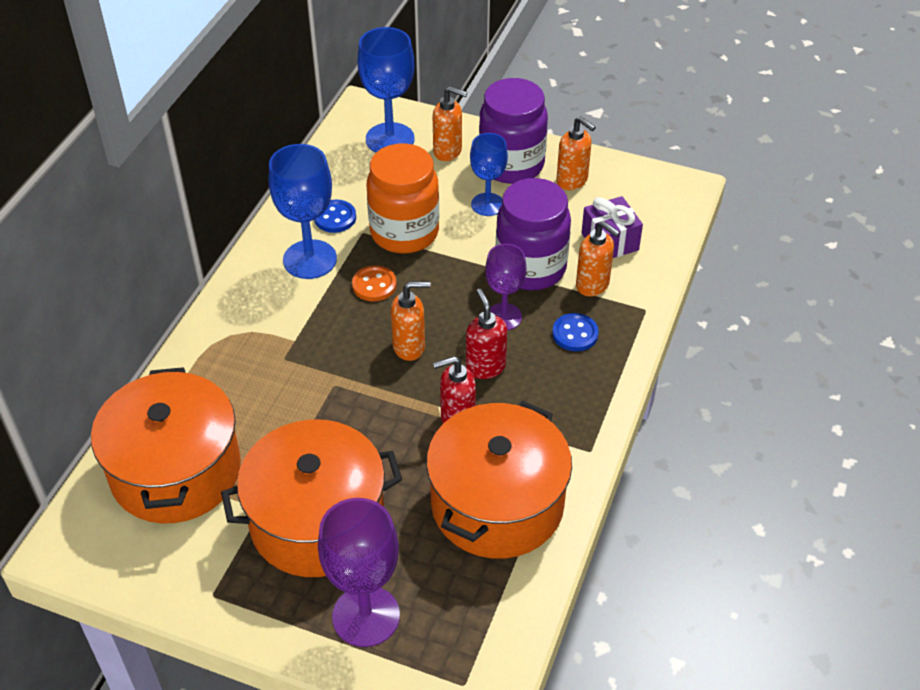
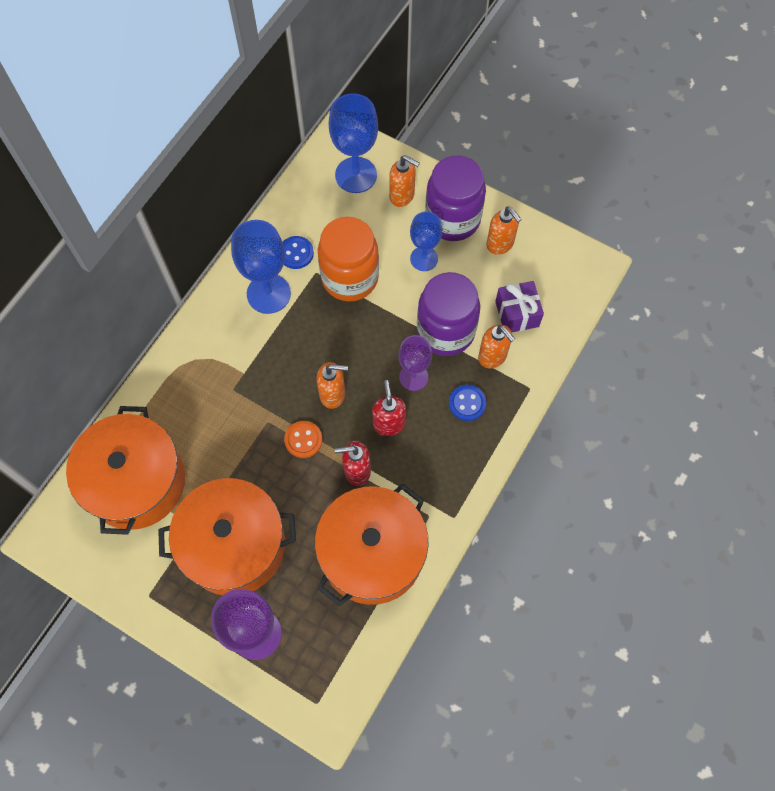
camera: 10 degrees right, 20 degrees up
(374, 285) = (316, 328): orange button -> orange button (303, 440)

